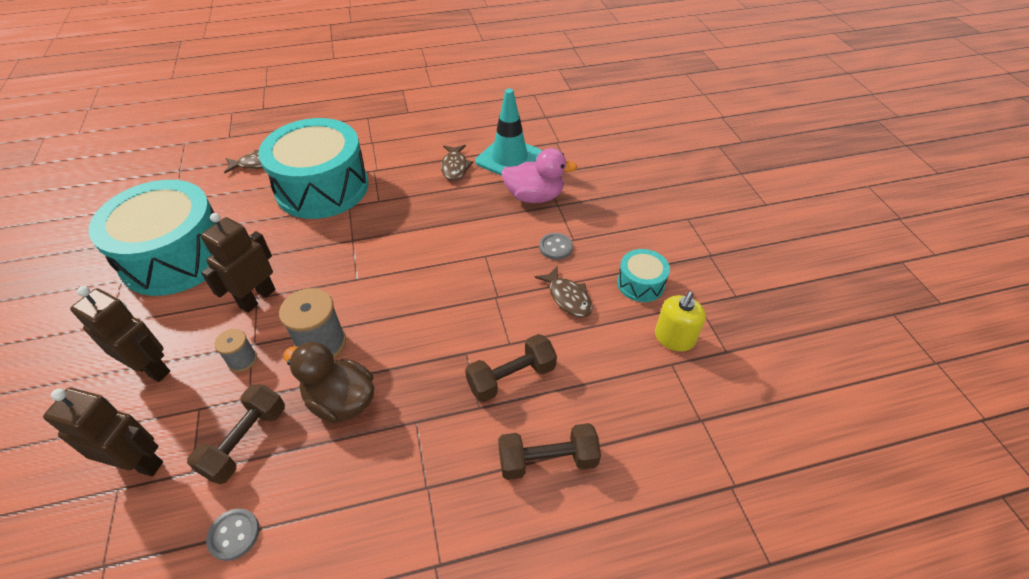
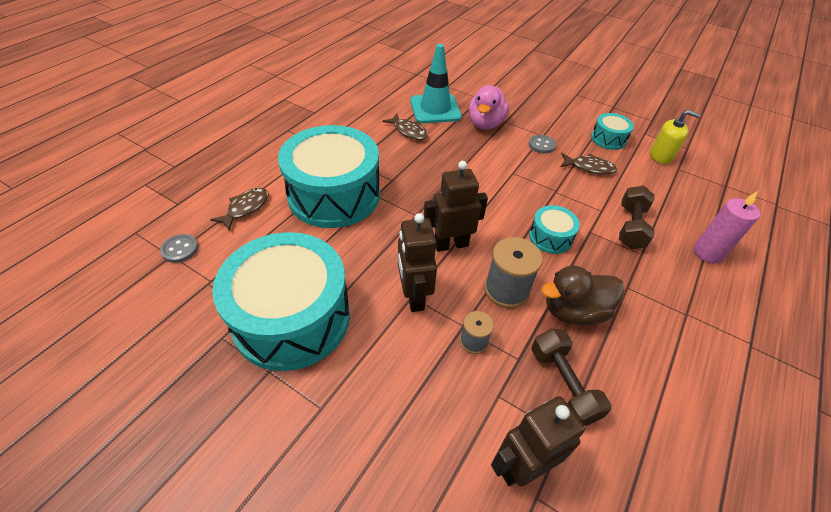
camera: 45 degrees left, 0 degrees up
(152, 368) = (417, 404): brown robot -> brown robot (451, 244)
(234, 535) = (649, 438): grey button -> grey button (180, 249)
(423, 331) = (550, 237): none -> turquoise drum
(534, 196) = (485, 123): pink duck -> pink duck turned 150 degrees clockwise
(547, 460) = (707, 253): brown dumbbell -> pink candle
(674, 338) = (661, 156): yellow soap dispenser -> yellow soap dispenser turned 60 degrees counterclockwise

